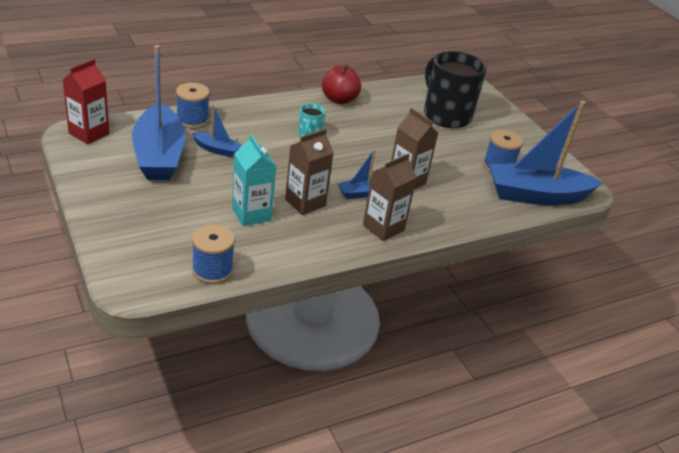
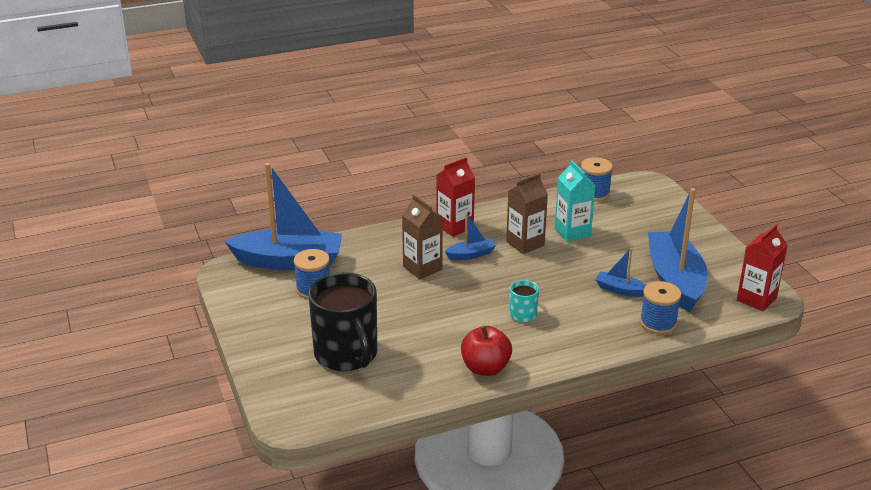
camera: 170 degrees left, 5 degrees down
(383, 228) = (455, 226): brown carton -> red carton

